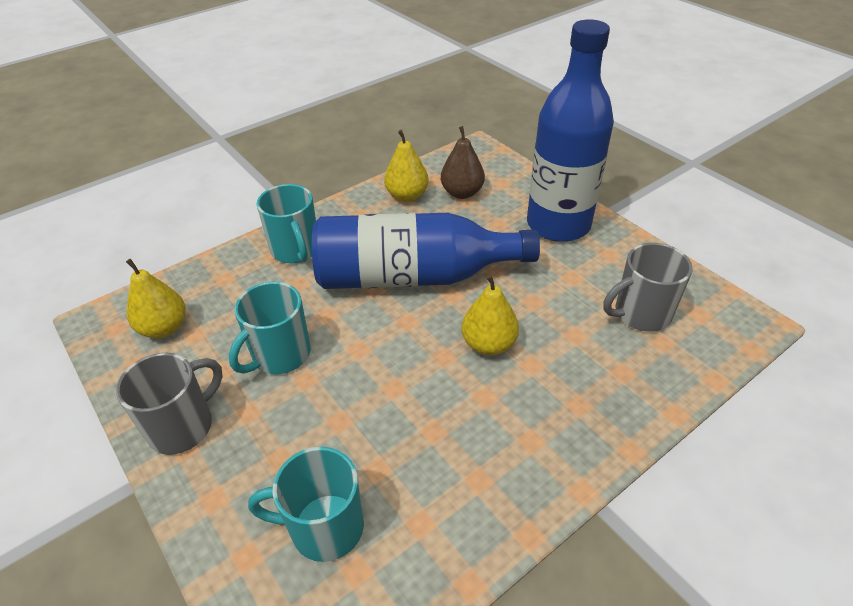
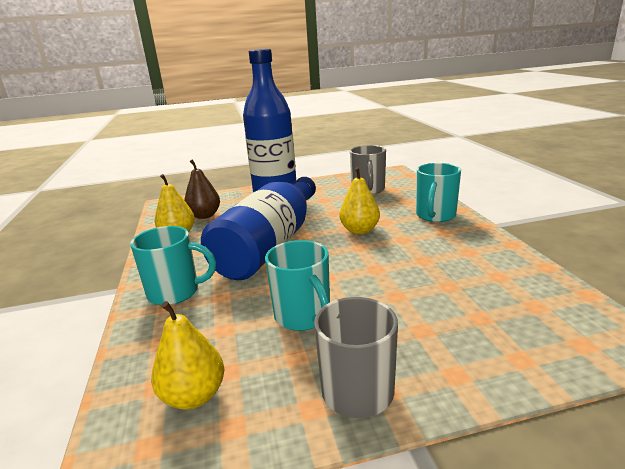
camera: 65 degrees left, 20 degrees down
(324, 527) = (496, 314): turquoise mug -> turquoise mug (435, 216)

